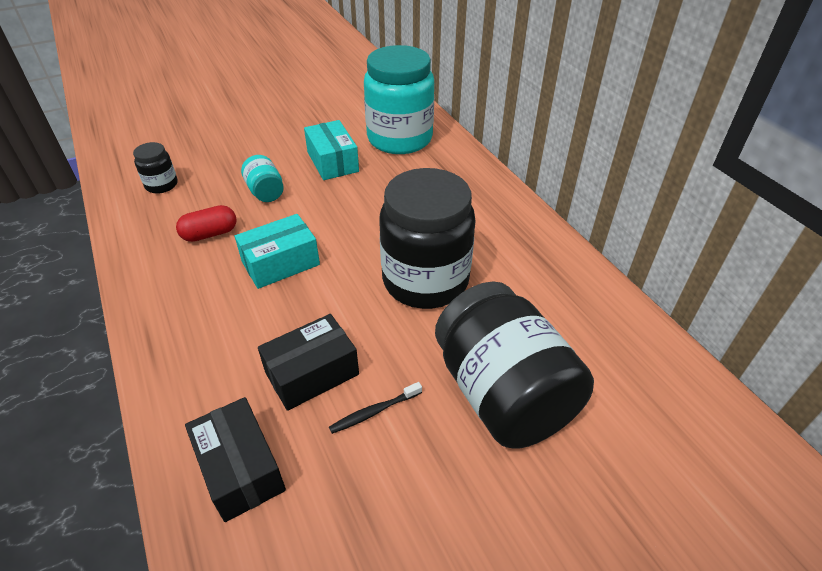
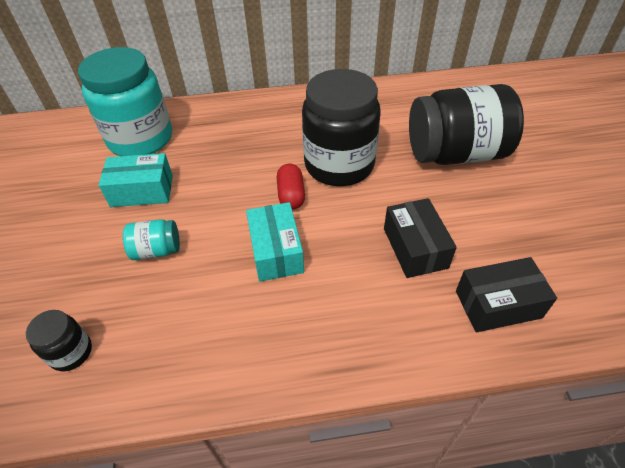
camera: 70 degrees left, 5 degrees up
(210, 234) = (200, 306): red capsule -> red capsule (291, 195)
(374, 412) = (458, 218): black toothbrush -> none

